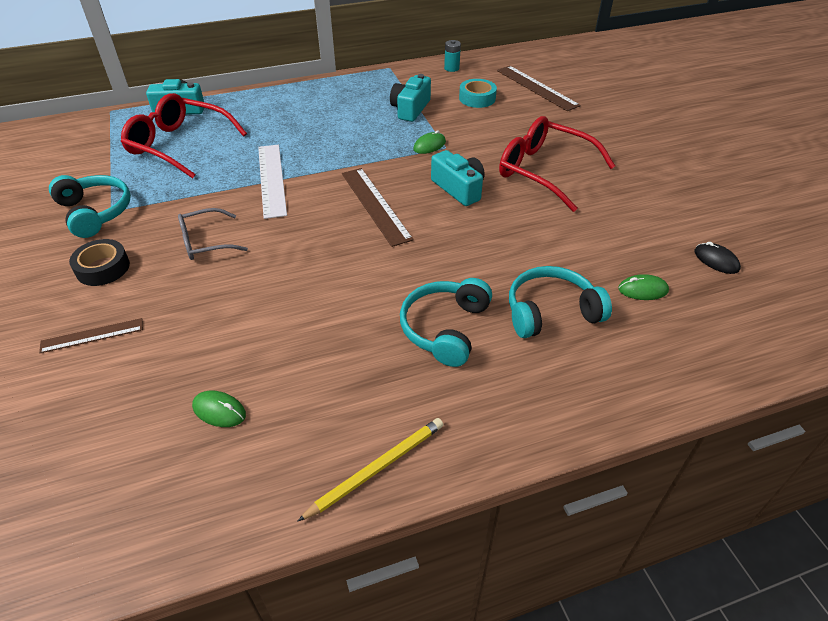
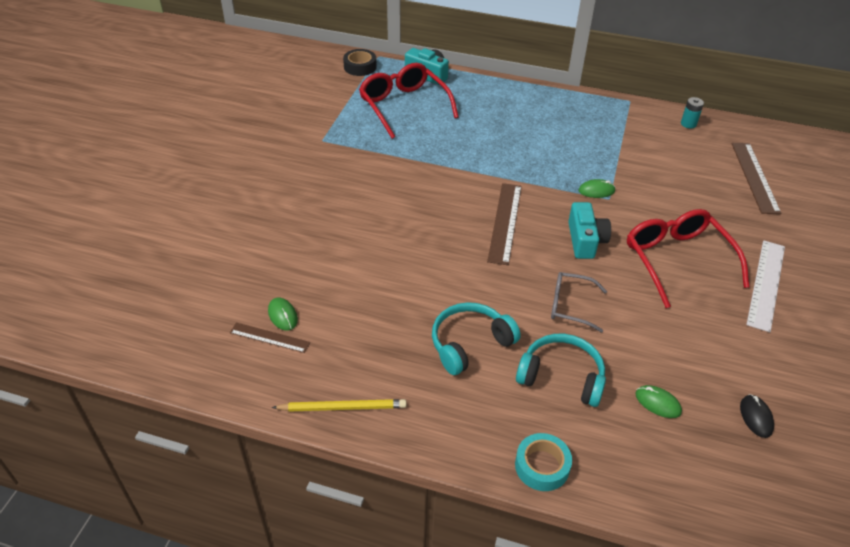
camera: 35 degrees right, 0 degrees up
(92, 335) = (249, 226): brown ruler -> brown ruler (269, 338)
(95, 212) = (311, 137): turquoise headphones -> none
(103, 268) = (287, 181): black tape -> black tape (360, 67)
(205, 242) = (363, 194): grey glasses -> grey glasses (570, 306)
(271, 179) = (446, 165): white ruler -> white ruler (766, 284)
(410, 109) = (611, 149): turquoise camera -> none
(477, 98) = (683, 164): turquoise tape -> turquoise tape (542, 466)

